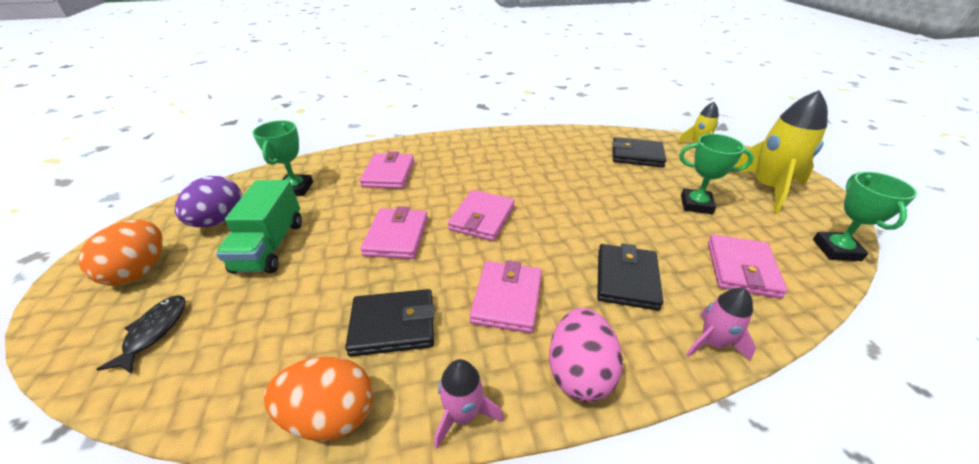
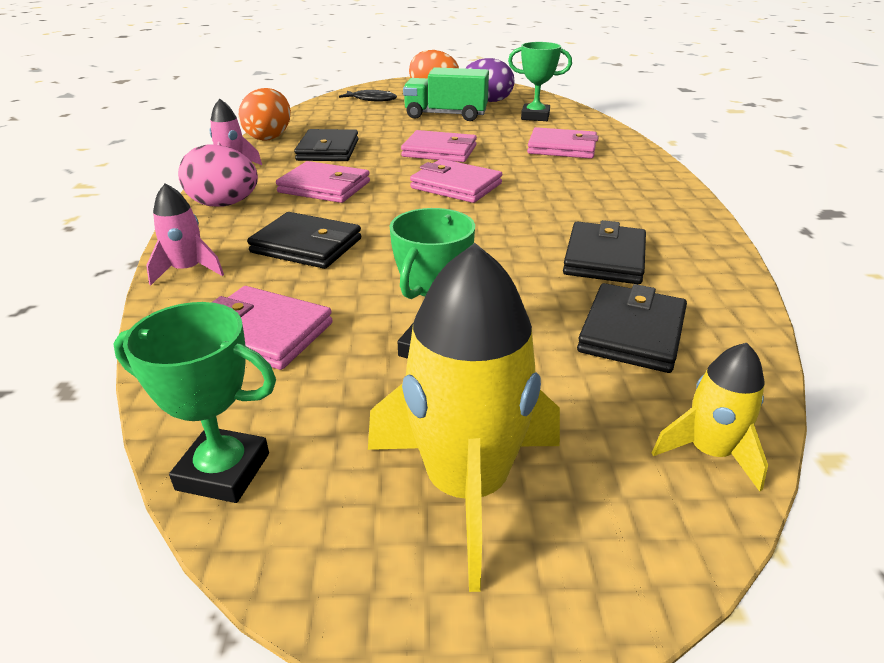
camera: 100 degrees right, 5 degrees down
(570, 160) = (604, 258): none -> black wallet

